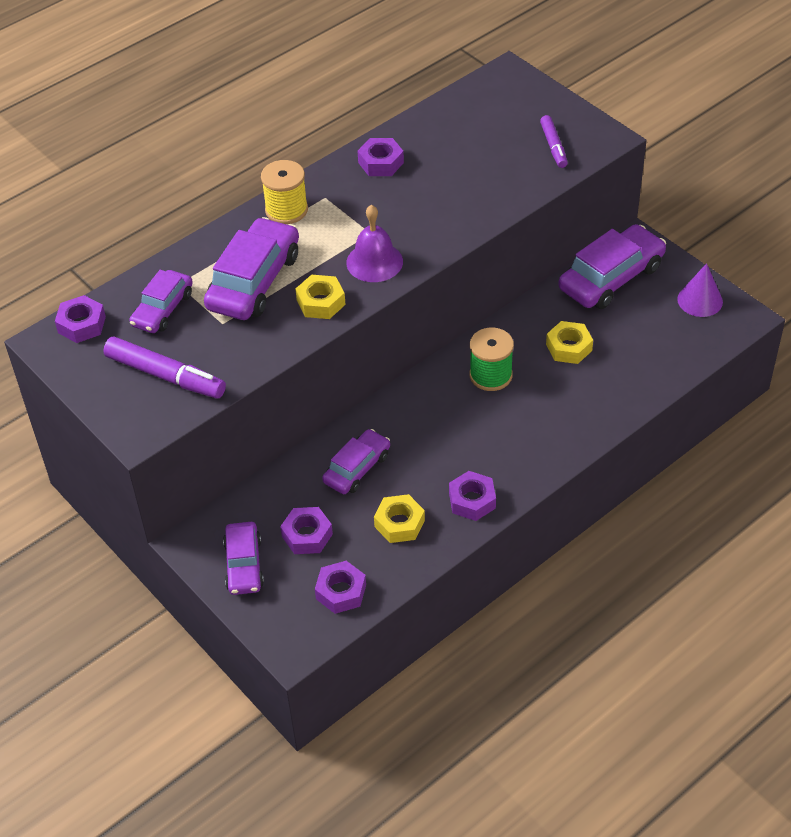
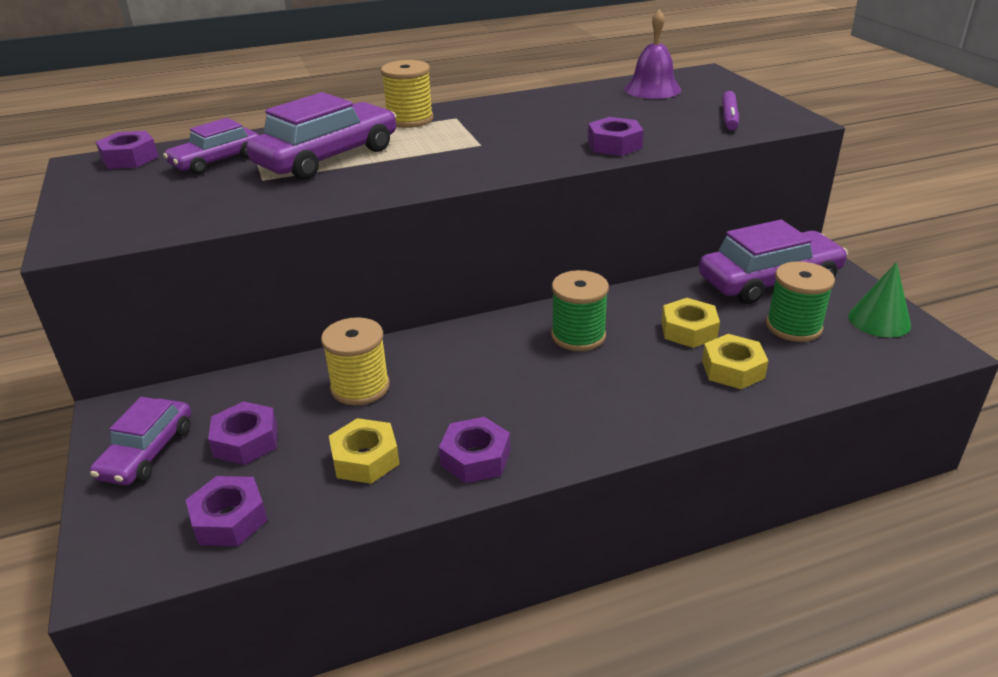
camera: 20 degrees right, 15 degrees down
(165, 376) = (158, 205): purple marker -> none
(321, 302) = (380, 181): yellow nut -> yellow nut (732, 369)
(357, 468) = (360, 387): purple car -> yellow spool
(374, 262) = (467, 163): purple bell -> purple bell (652, 89)
(381, 162) = (532, 105): purple nut -> purple nut (614, 145)
(642, 323) = (793, 327): none -> green spool
(700, 300) = (879, 320): purple cone -> green cone

